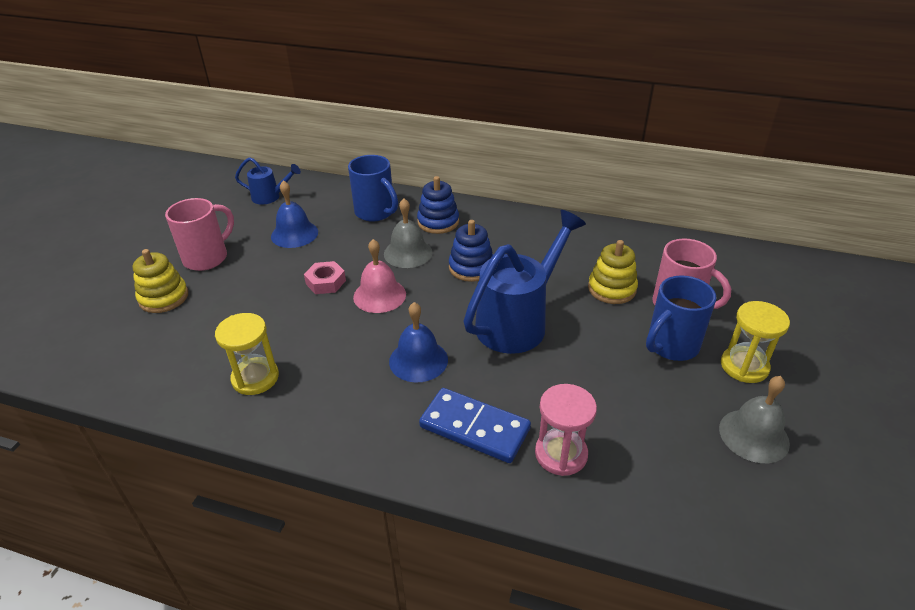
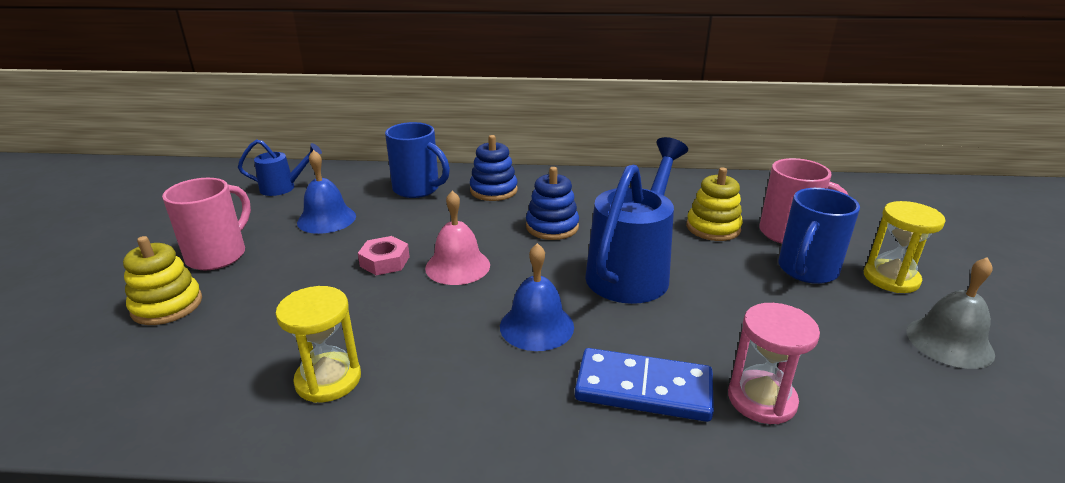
camera: 15 degrees left, 10 degrees down
(408, 253) = (472, 222): grey bell -> none

